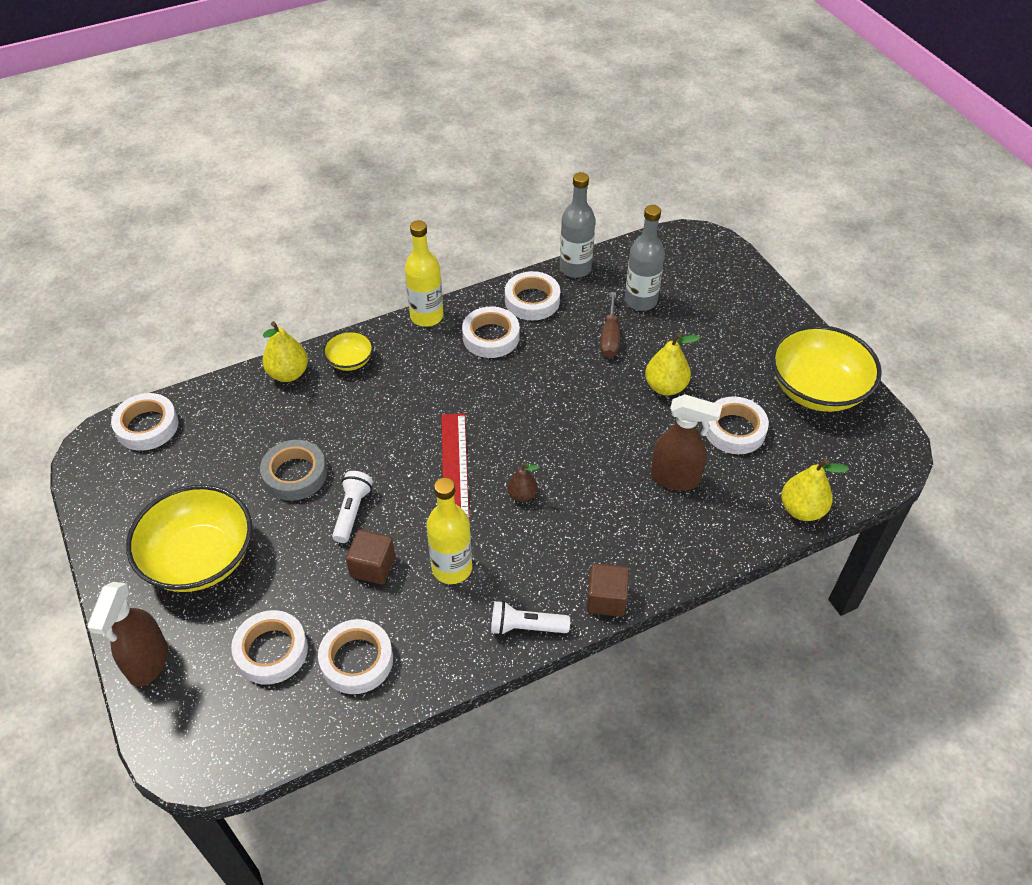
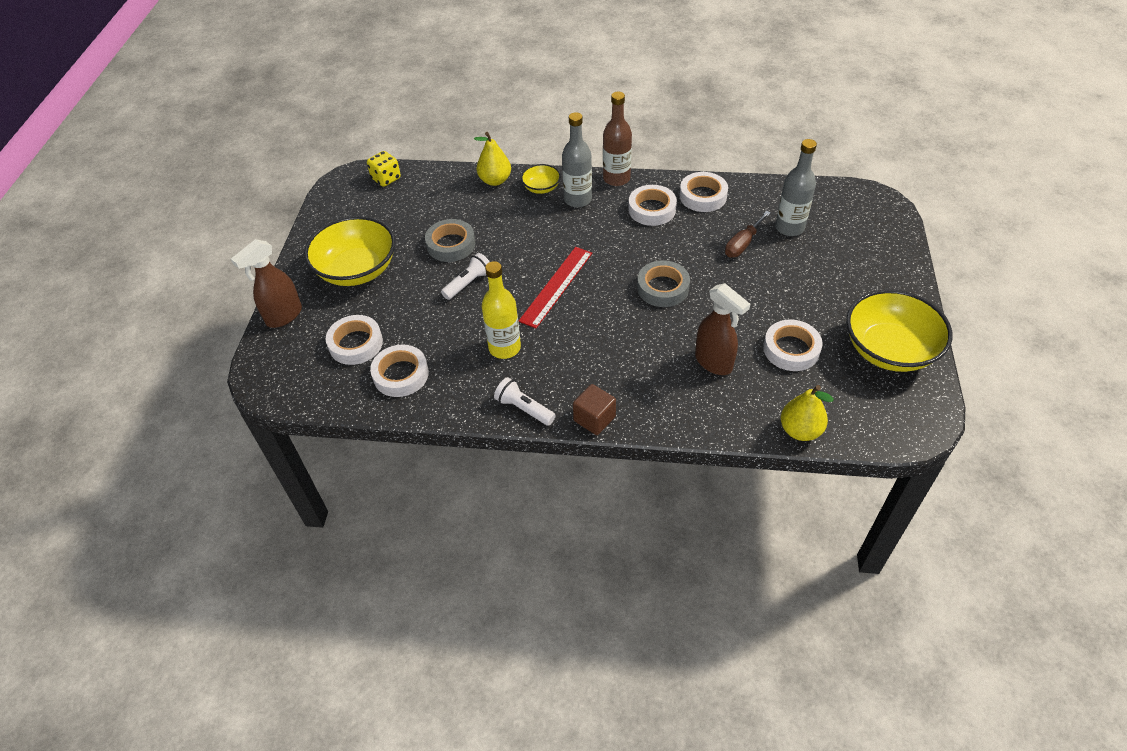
camera: 35 degrees right, 0 degrees up
(147, 426) = (386, 179): white tape -> yellow dice
(373, 566) = (455, 323): brown cube -> none
(426, 316) = (616, 178): yellow bottle -> brown bottle
(522, 495) = (590, 323): brown pear -> none
(567, 420) = (663, 288): none -> grey tape
(575, 268) = (755, 186): grey bottle -> grey bottle (577, 199)
(665, 387) = (759, 296): yellow pear -> none

